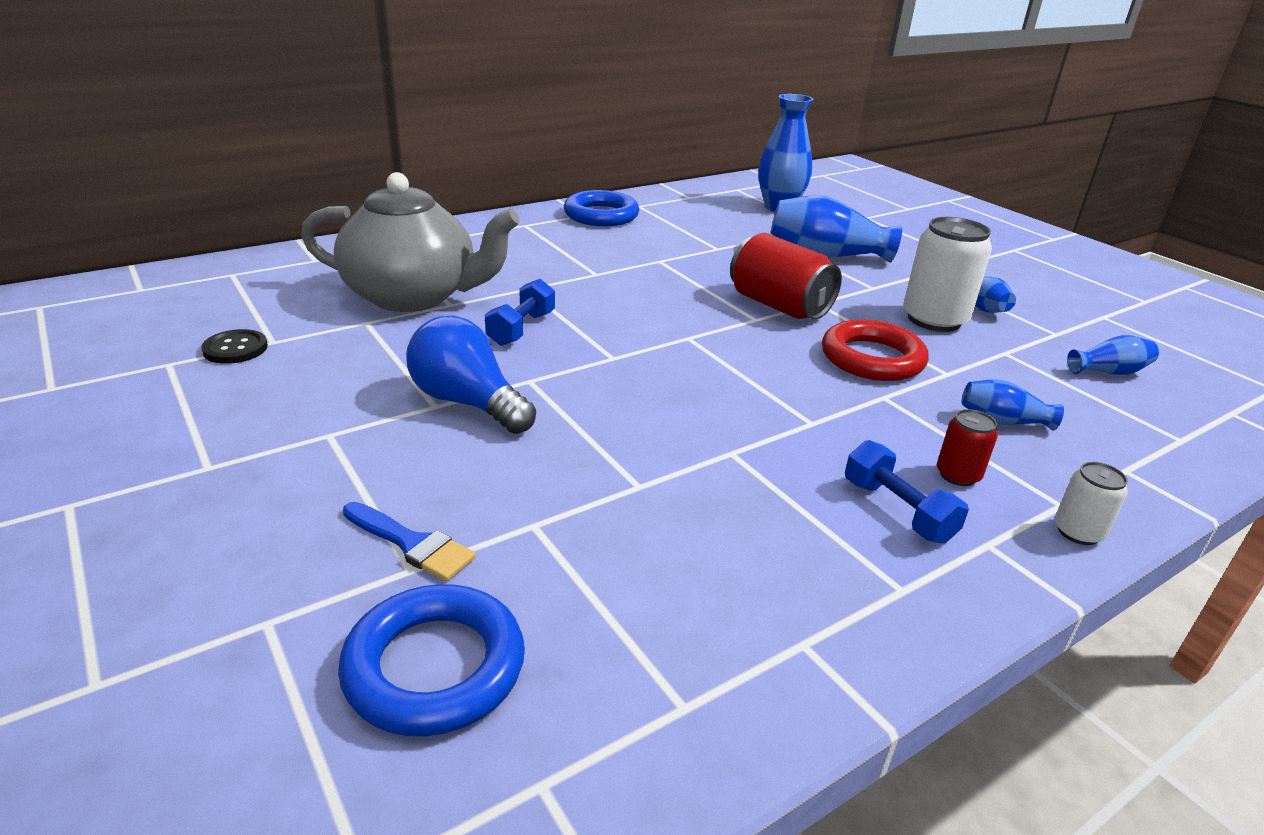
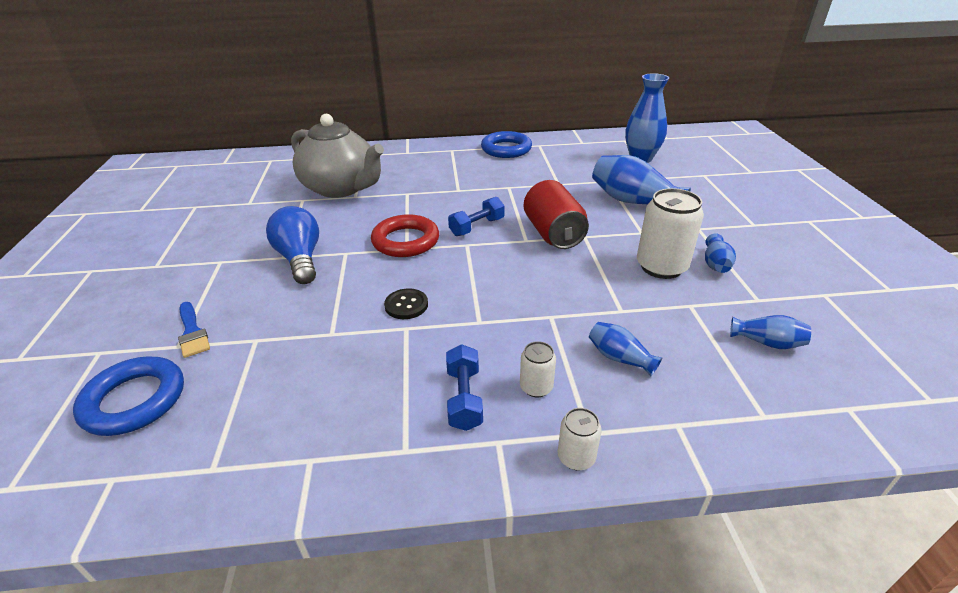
camera: 30 degrees right, 5 degrees up
(235, 349) = (229, 204): black button -> black button (406, 305)
(521, 329) = (376, 219): blue dumbbell -> blue dumbbell (477, 227)
(872, 358) = (575, 286): red ring -> red ring (405, 241)
(958, 475) = (536, 387): red can -> white can

